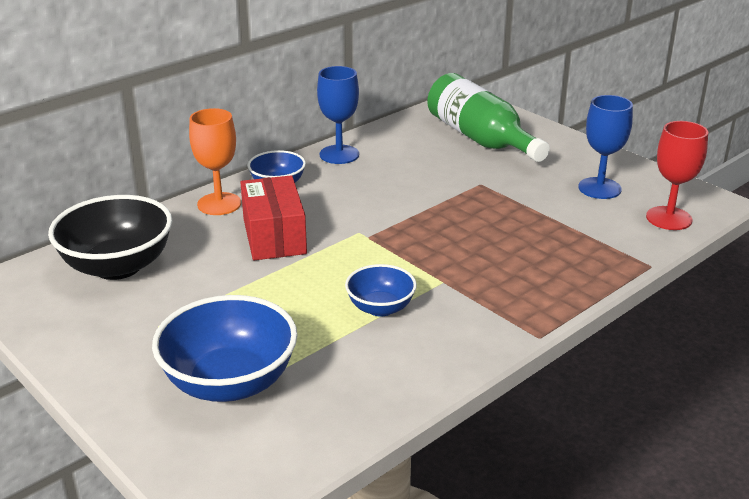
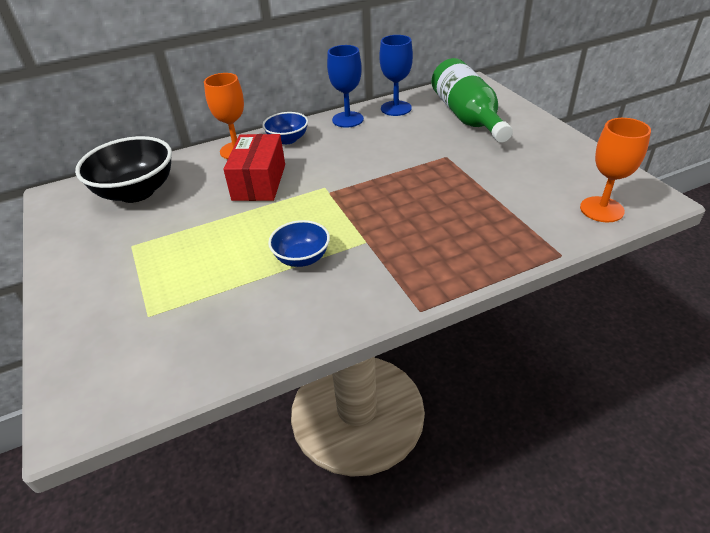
camera: 20 degrees right, 10 degrees up
(230, 382) = (148, 306): blue bowl -> none
(599, 188) = (549, 172): blue goblet -> blue goblet (396, 108)
(669, 218) = (601, 209): red goblet -> orange goblet

